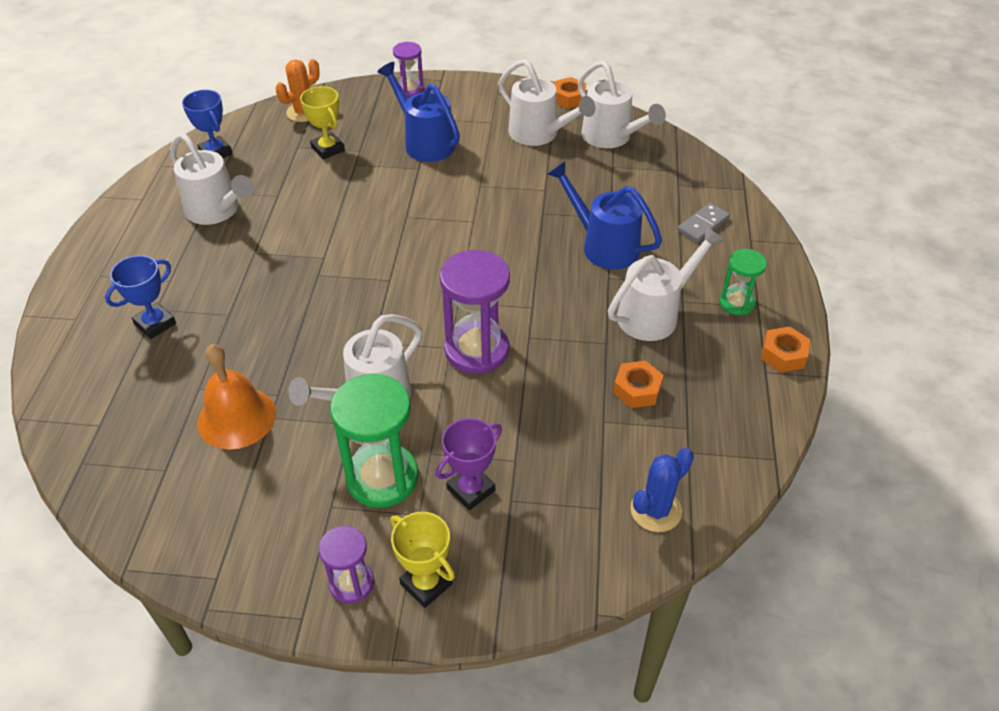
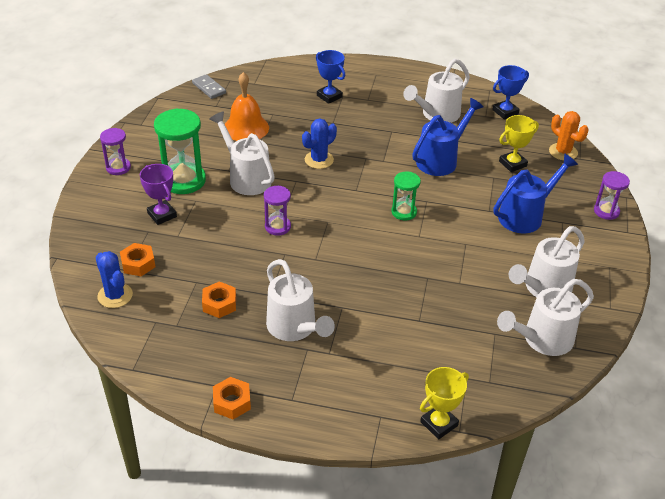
camera: 95 degrees right, 5 degrees down
(323, 321) = (319, 160): none -> blue cactus
(426, 584) = (106, 193): yellow trophy -> yellow trophy (439, 424)
(476, 350) = (277, 227): purple hourglass -> purple hourglass, size x0.57
(569, 98) = (609, 317): orange nut -> orange nut (138, 264)
(603, 245) = (382, 309): blue watering can -> blue watering can (441, 160)
(703, 225) = (404, 384): grey domino -> grey domino (209, 88)
(736, 303) = (298, 385): green hourglass -> green hourglass (404, 212)

